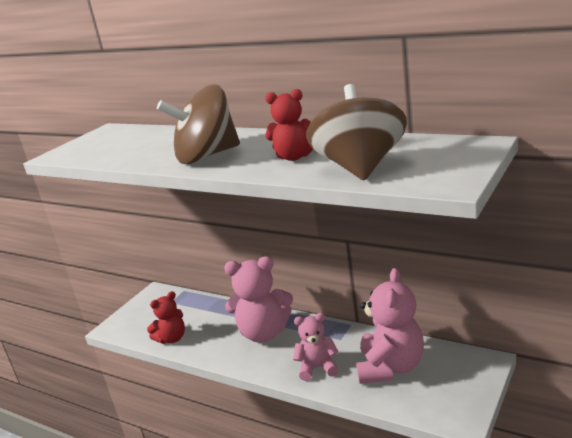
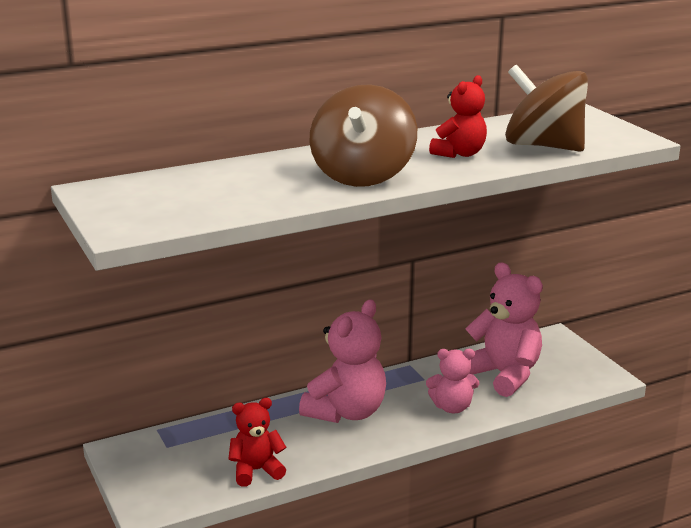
camera: 60 degrees left, 0 degrees up
(172, 338) = (256, 470): red teddy bear -> red teddy bear turned 105 degrees counterclockwise
(317, 368) = (452, 407): pink teddy bear -> pink teddy bear turned 120 degrees counterclockwise

